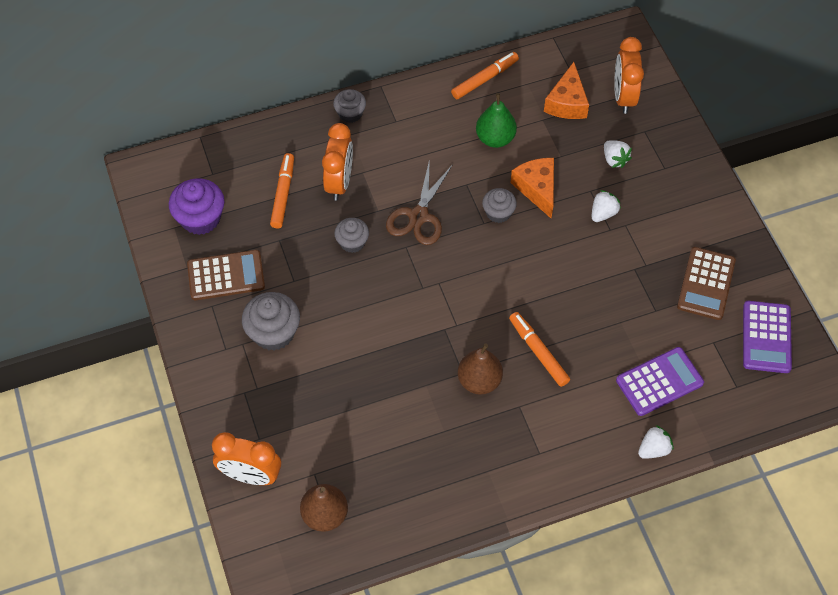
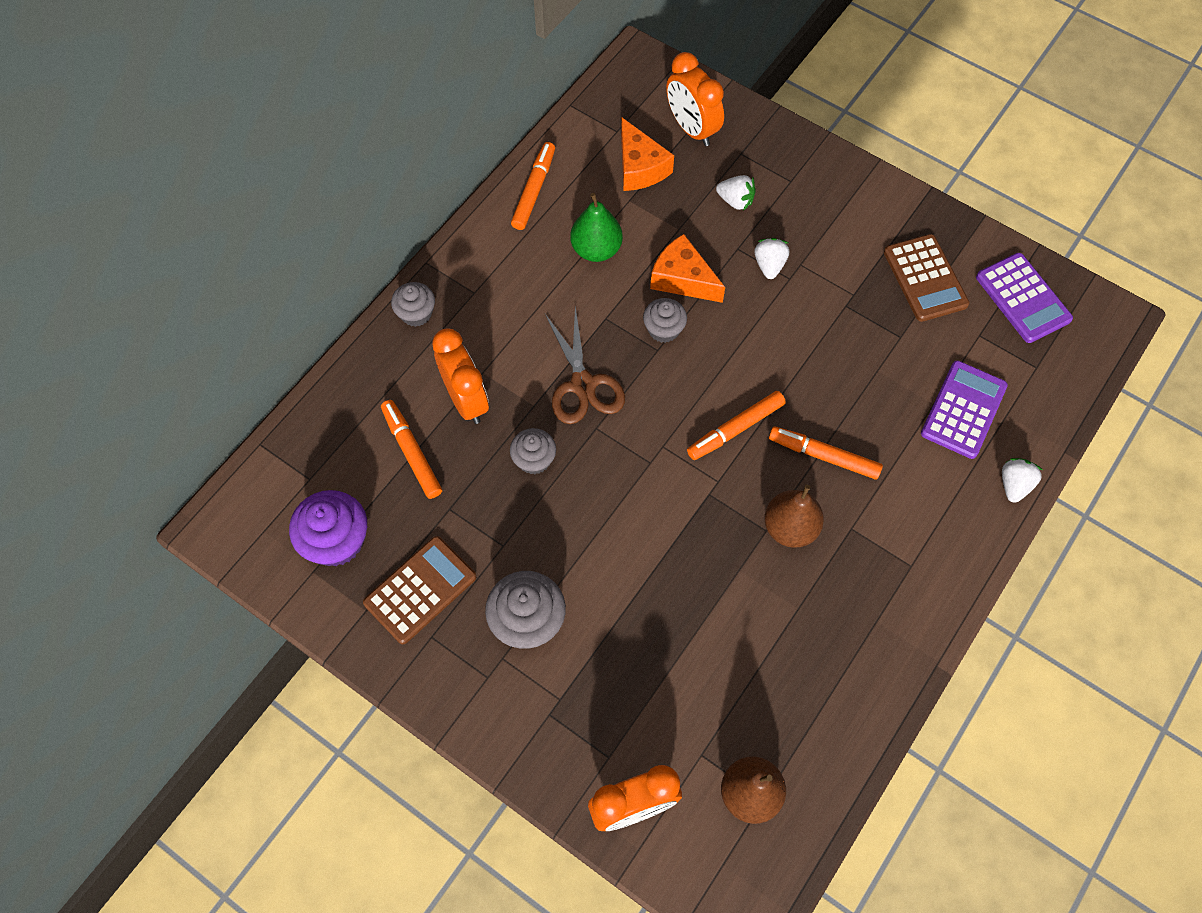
camera: 35 degrees left, 5 degrees up
(494, 301) = (735, 429): none -> orange marker

